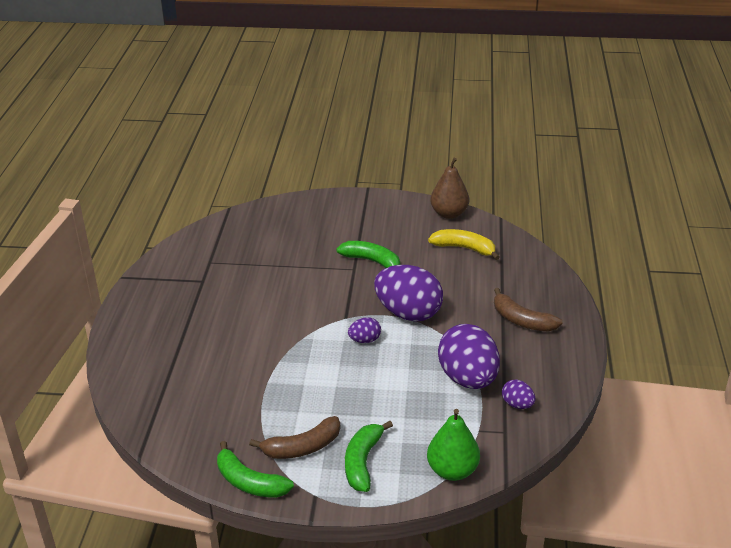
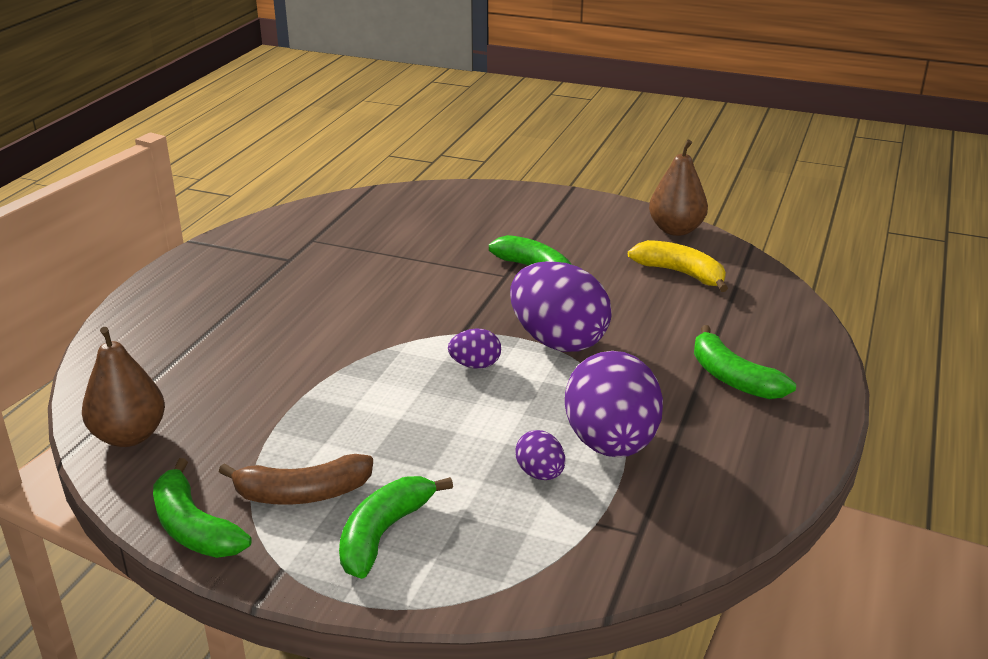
camera: 15 degrees right, 5 degrees down
(173, 431) = (129, 436): none -> brown pear
(452, 471) = (523, 576): green pear -> none
(517, 404) = (677, 496): purple egg -> purple egg (540, 474)
(521, 320) = (732, 378): brown banana -> green banana

